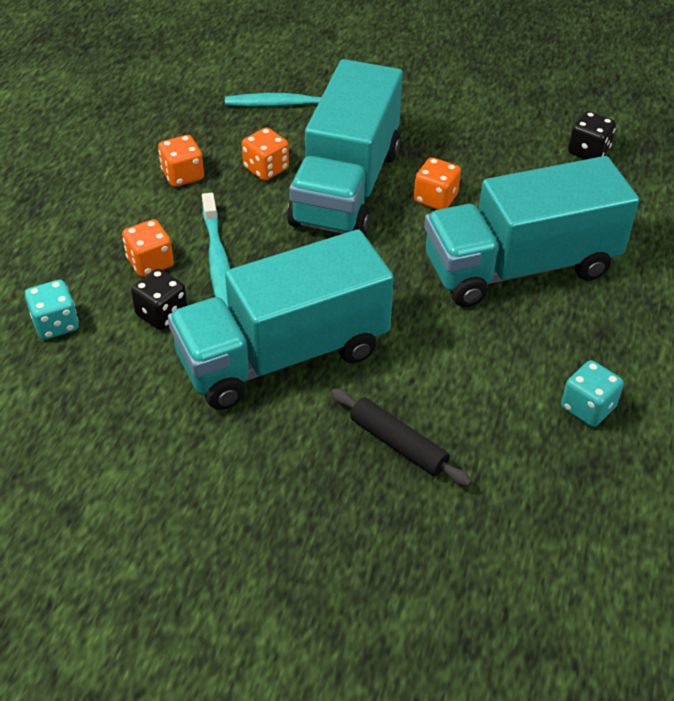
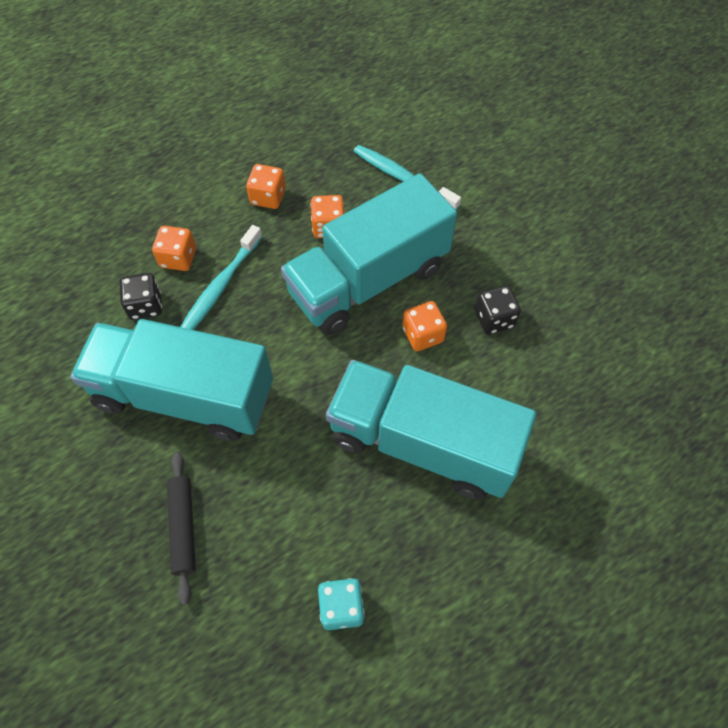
camera: 40 degrees right, 15 degrees up
(55, 324) = (80, 269): turquoise dice -> none
(588, 151) = (595, 372): black dice -> black dice (494, 319)

